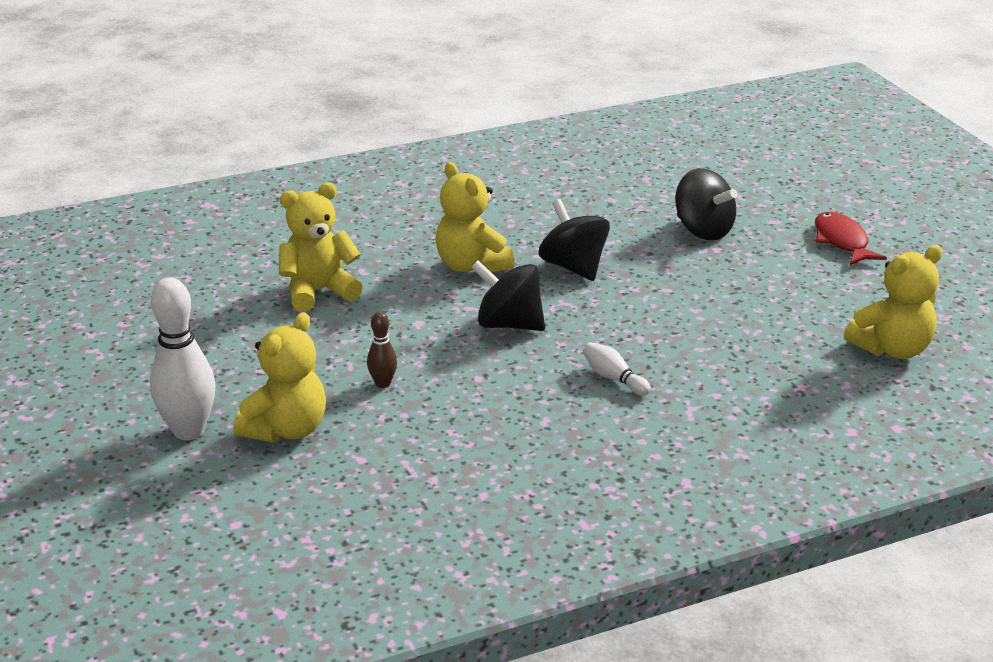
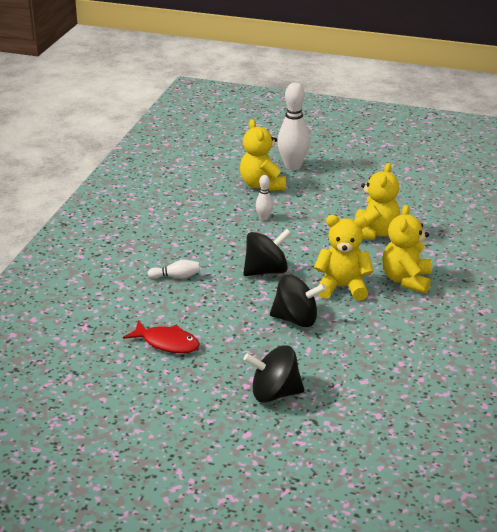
camera: 130 degrees right, 0 degrees up
(383, 383) = (264, 218): brown bowling pin -> white bowling pin
(842, 241) = (182, 446): red fish -> red fish (167, 343)
(892, 349) = (61, 379): yellow teddy bear -> yellow teddy bear (406, 280)

